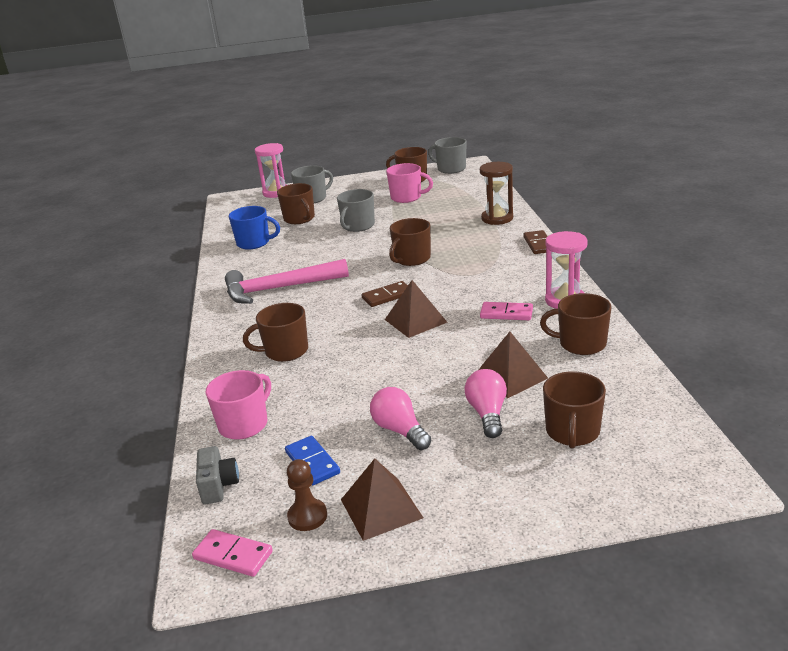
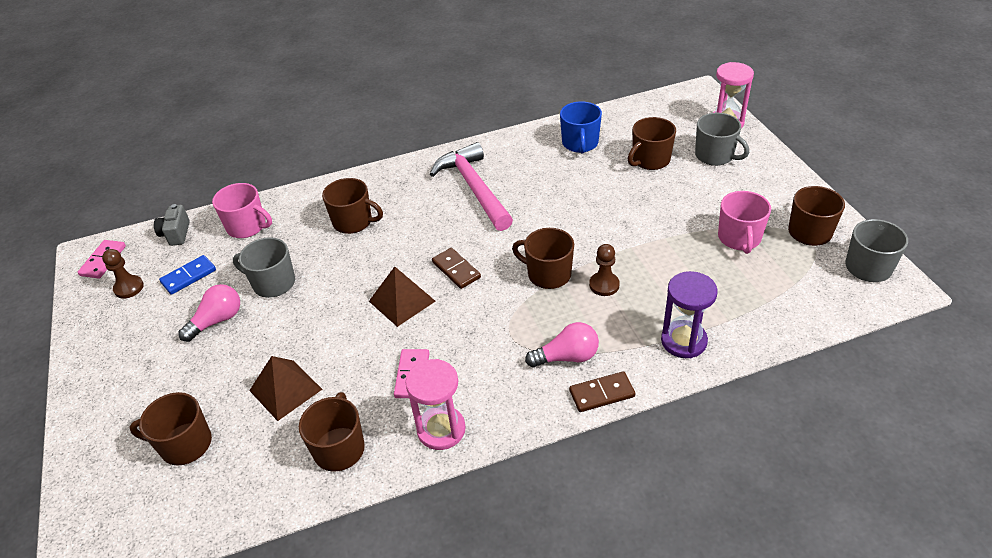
camera: 80 degrees right, 15 degrees up
(218, 486) = (176, 234): grey camera -> grey camera turned 105 degrees clockwise
(285, 351) = (353, 222): brown mug -> brown mug turned 135 degrees clockwise
(358, 226) = (636, 211): grey mug -> grey mug (273, 283)
(381, 508) = (124, 326): brown pyramid -> none
(433, 240) = (604, 285): none -> brown pawn
(487, 414) = (227, 378): pink light bulb -> pink light bulb (567, 357)
(497, 218) = (683, 341): brown hourglass -> purple hourglass

